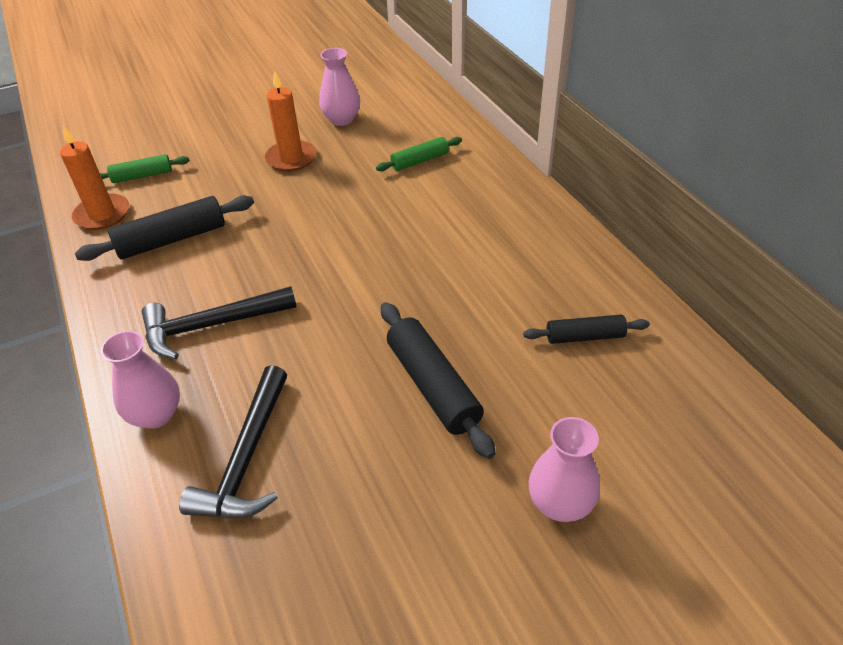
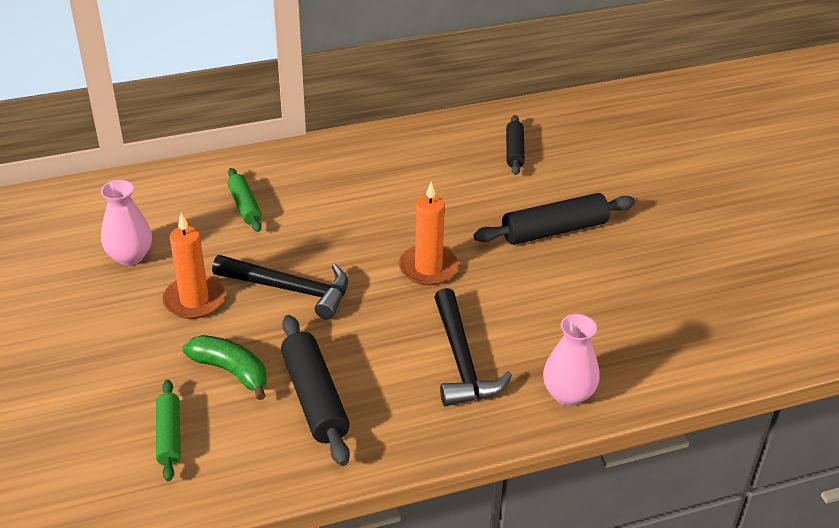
camera: 85 degrees left, 5 degrees down
(102, 215) = (241, 468): orange candle -> orange candle (428, 268)
(207, 191) = (231, 371): none -> green banana
(247, 458) = (618, 335): black hammer -> black hammer (290, 289)
(560, 503) = (660, 188): pink vase -> none

